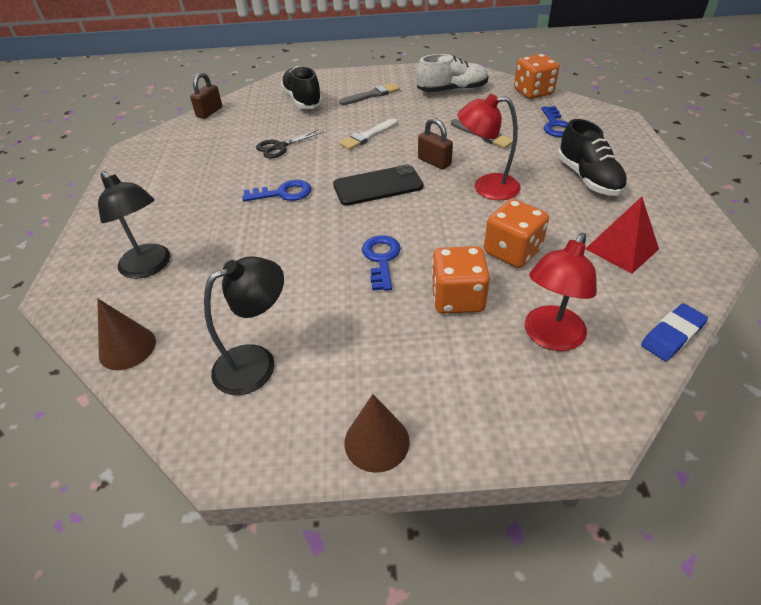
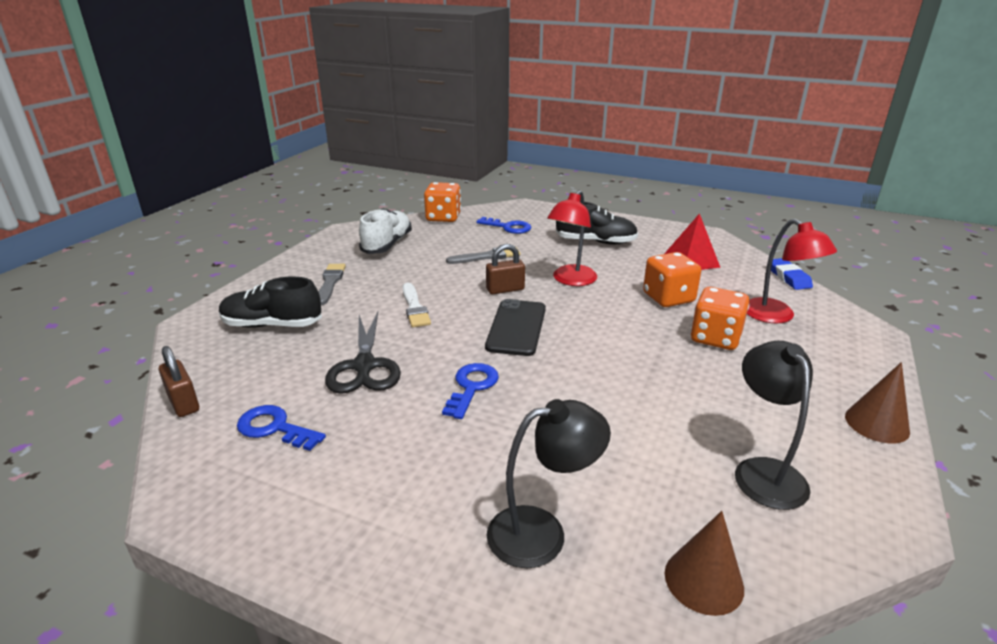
camera: 65 degrees left, 15 degrees down
(280, 147) = (364, 366): black scissors -> black scissors, size x1.53
(381, 259) = (639, 358): blue key -> blue key (274, 428)

